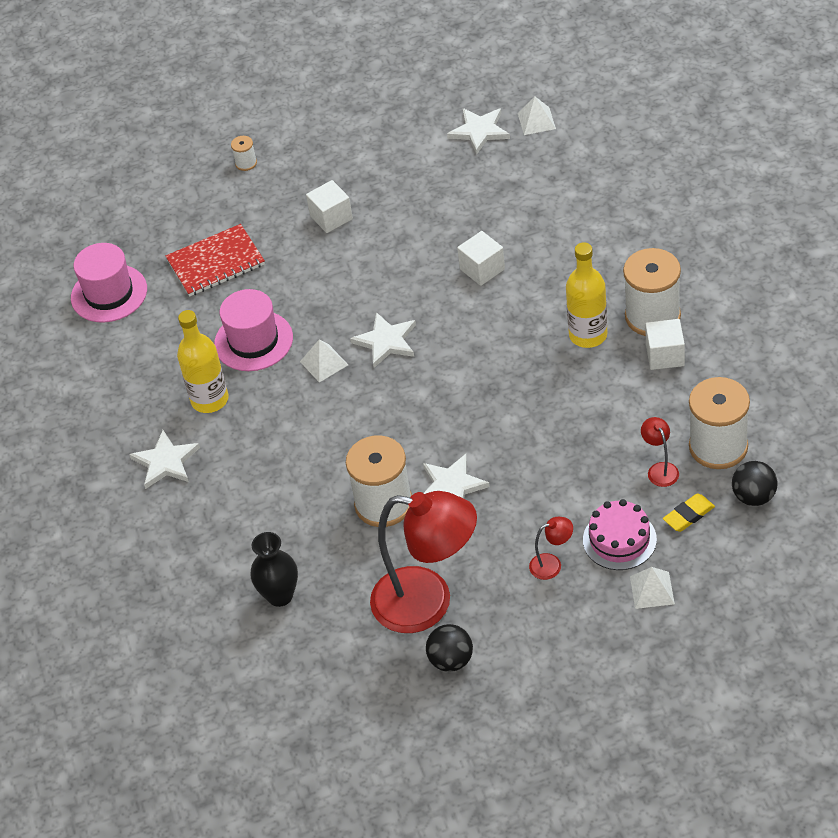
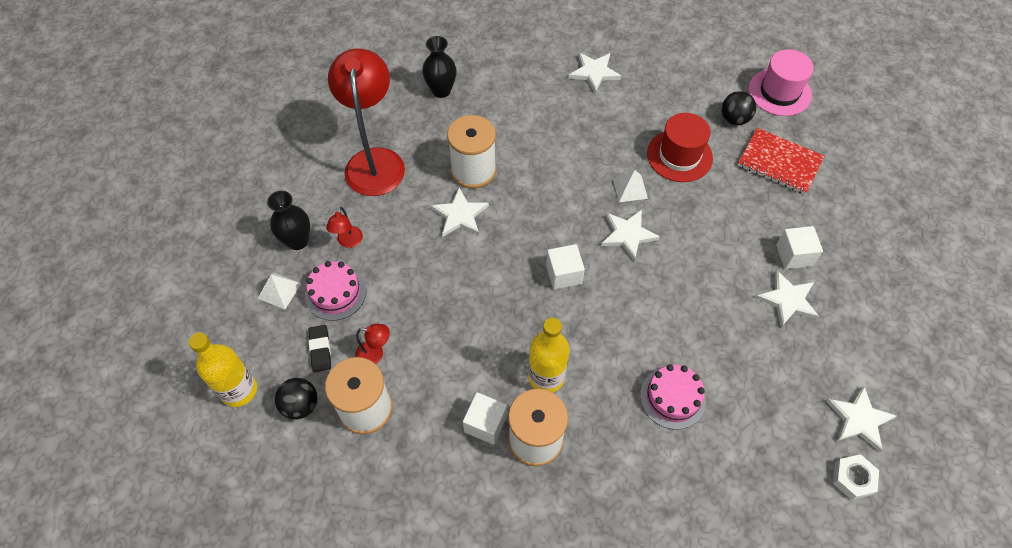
camera: 110 degrees right, 10 degrees up
(209, 400) = (636, 112): yellow bottle -> yellow bottle (239, 390)
(216, 262) = (779, 162): red notebook -> red notebook turned 60 degrees counterclockwise
(246, 163) = (894, 223): white spool -> none
(253, 341) = (679, 156): pink hat -> red hat
(387, 207) = (787, 300): none -> white star
(428, 603) = (374, 161): red lamp -> red lamp turned 135 degrees clockwise
(451, 660) = (322, 154): black ball -> black ball (734, 119)
(482, 269) = (670, 336): white cube -> white cube (563, 274)
(536, 121) = (853, 478): white pyramid -> white nut
(544, 245) = (672, 397): none -> pink cake
(583, 611) = (297, 241): none -> black vase
(688, 515) = (320, 350): yellow eraser -> black eraser

